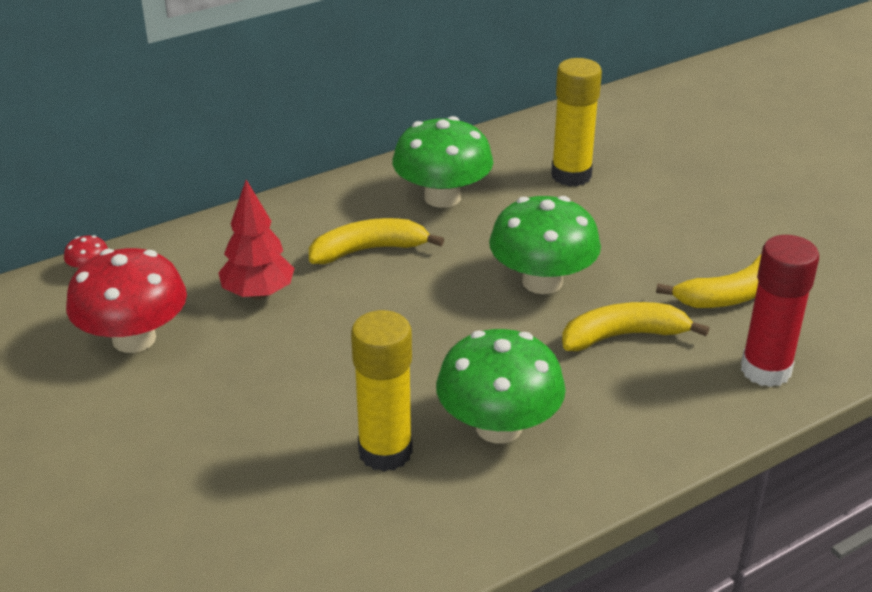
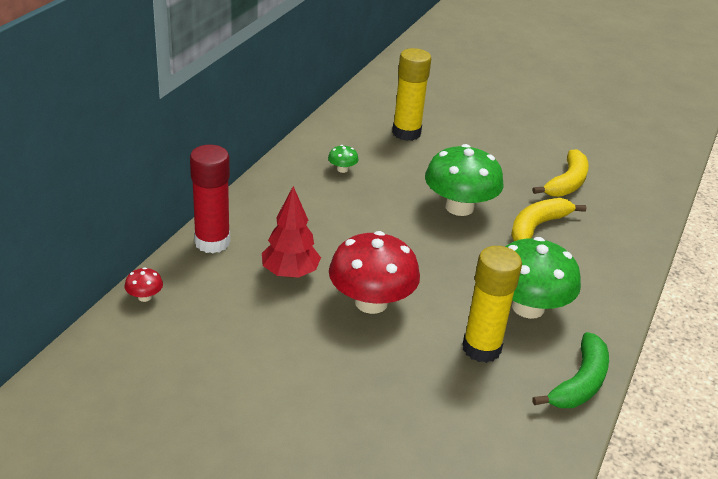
camera: 35 degrees left, 0 degrees up
(134, 339) = (235, 335): red mushroom -> red mushroom (371, 302)
(369, 250) = (332, 219): yellow banana -> none
(442, 197) = (342, 169): green mushroom -> green mushroom, size x0.41
(464, 539) = (579, 383): none -> green banana
(765, 370) = (627, 222): red glue stick -> red glue stick (212, 242)

